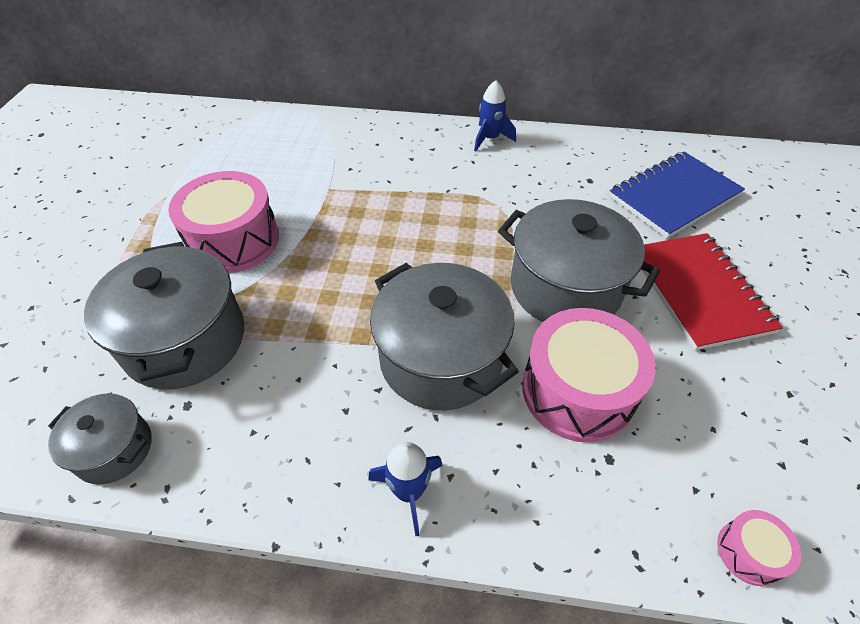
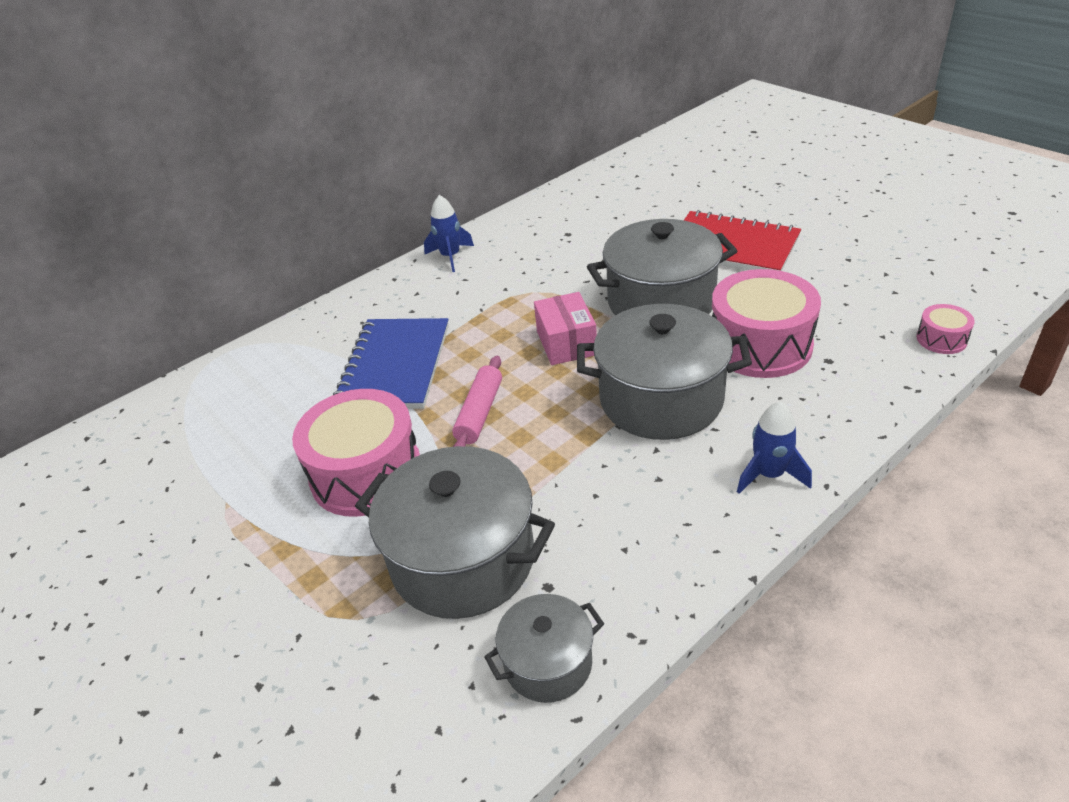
camera: 45 degrees left, 10 degrees down
(335, 259) = (479, 413): none -> pink rolling pin
(455, 259) = (566, 343): none -> pink box
(674, 196) = (634, 207): blue notebook -> blue notebook (395, 366)

